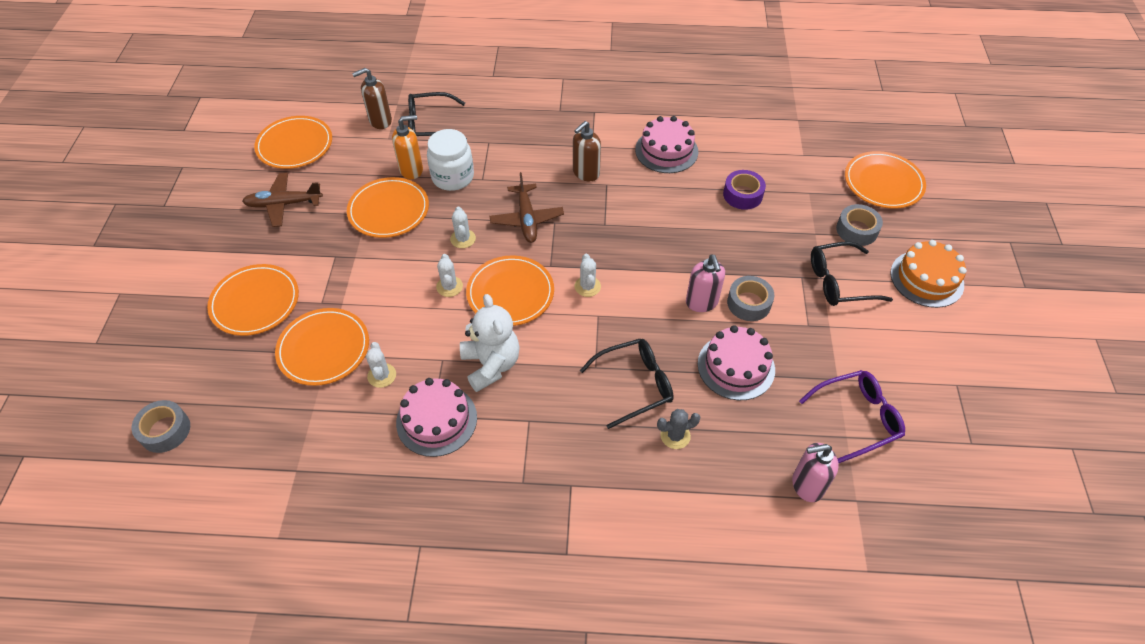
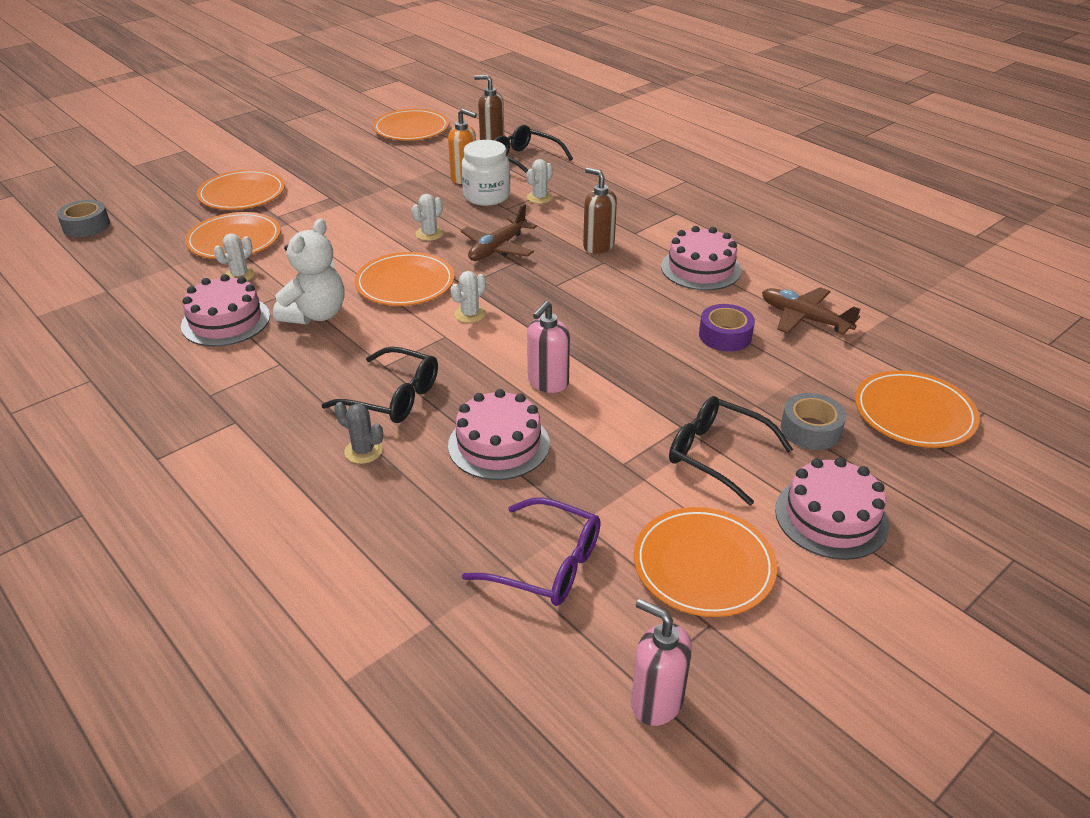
camera: 45 degrees right, 15 degrees down
(284, 204) = (349, 155): brown plane -> brown plane (804, 318)
(388, 210) = (408, 191): orange plate -> orange plate (703, 565)
(449, 286) = (370, 255): white cactus -> white cactus (539, 197)
(586, 173) = (598, 246): brown soap dispenser -> brown soap dispenser turned 45 degrees clockwise
(749, 303) = (591, 411): grey tape -> none
(806, 485) = (407, 572): pink soap dispenser -> pink soap dispenser (656, 702)
(926, 279) = (831, 517): orange cake -> pink cake

